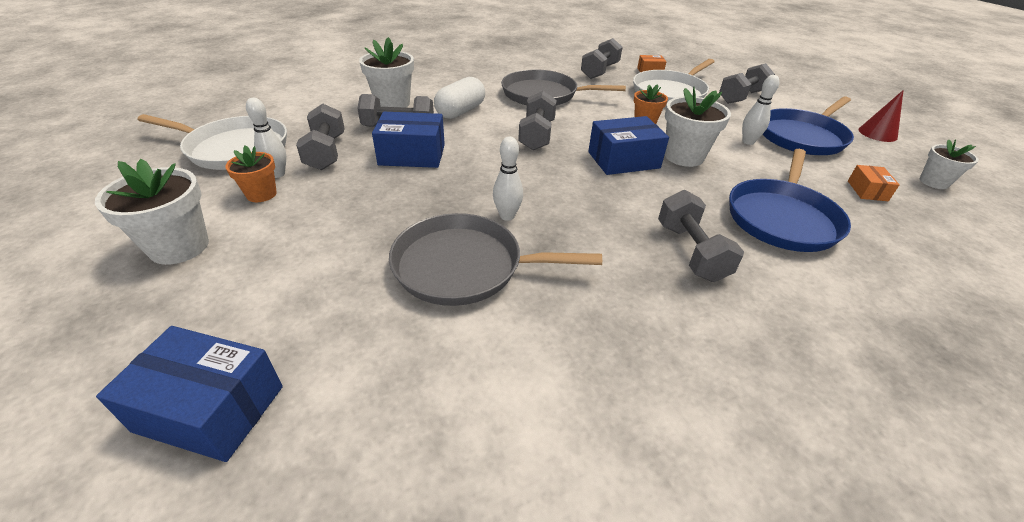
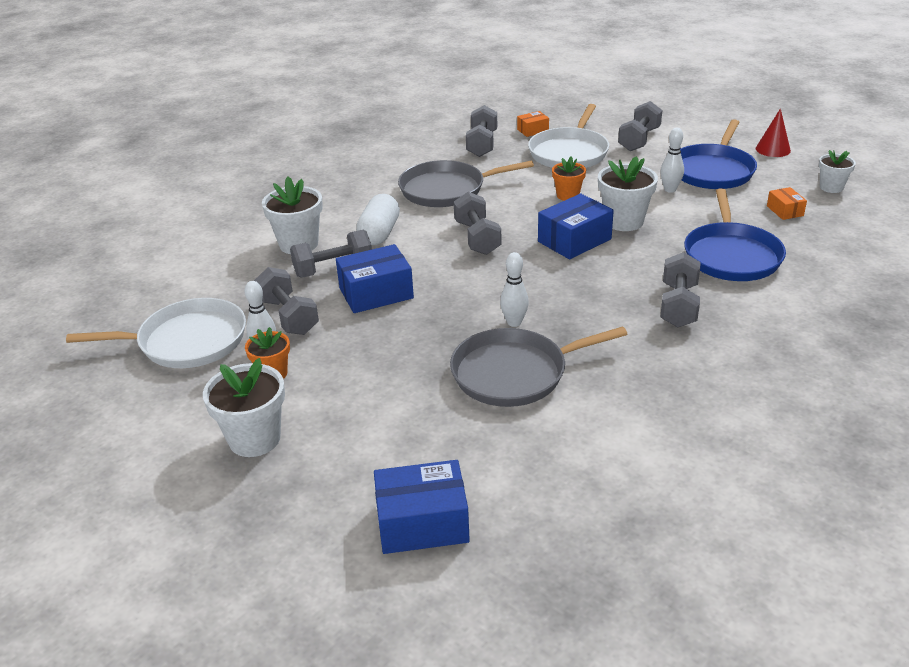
camera: 20 degrees left, 5 degrees down
(691, 252) = (678, 305): grey dumbbell -> grey dumbbell turned 45 degrees clockwise

